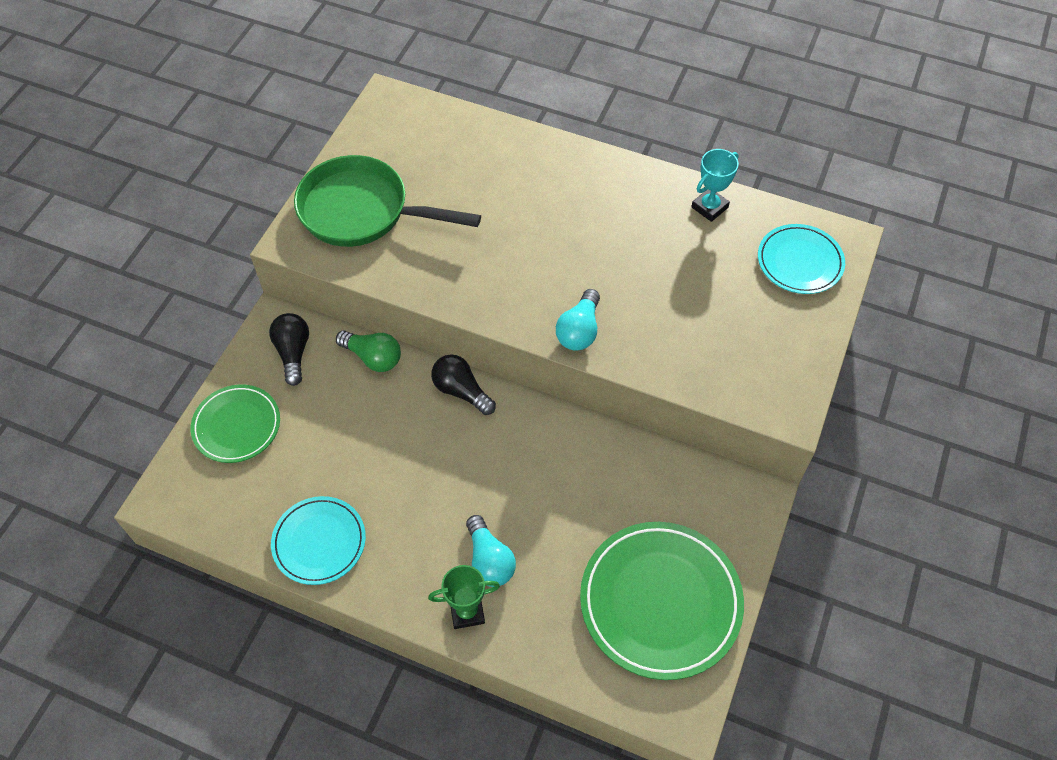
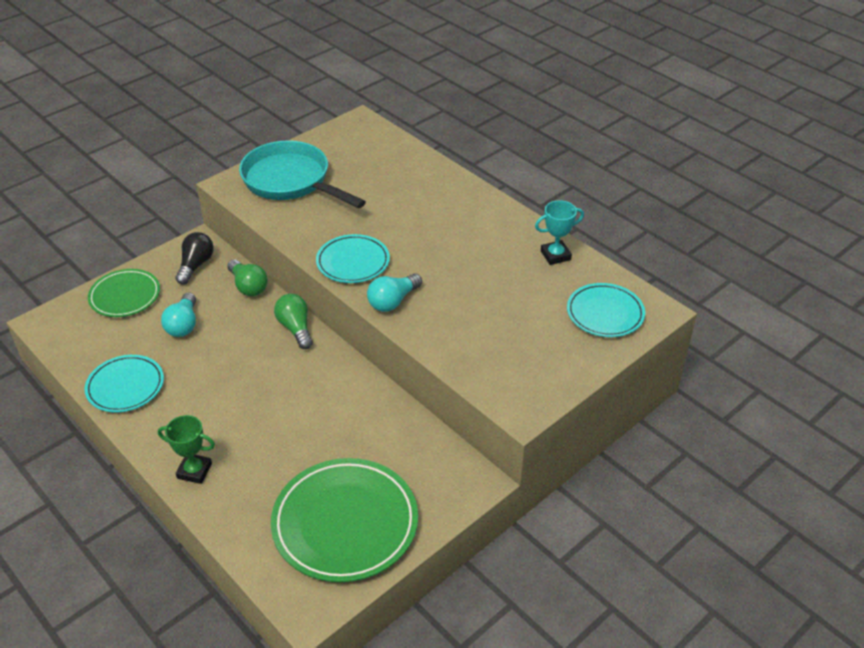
camera: 25 degrees right, 15 degrees down
(362, 211) = (291, 181): green pan -> turquoise pan
(461, 391) = (295, 328): black light bulb -> green light bulb
(489, 560) = (235, 444): turquoise light bulb -> turquoise light bulb (183, 324)
(504, 296) = (353, 262): none -> turquoise plate

